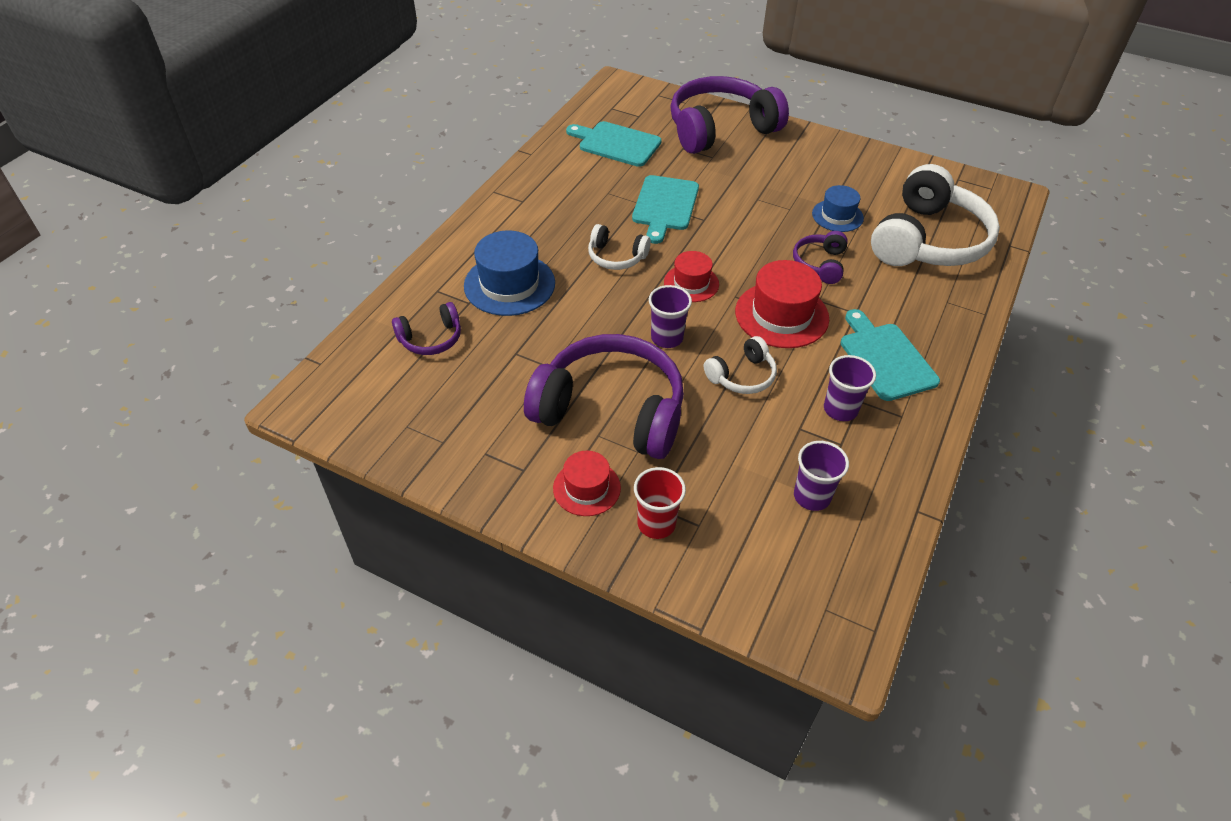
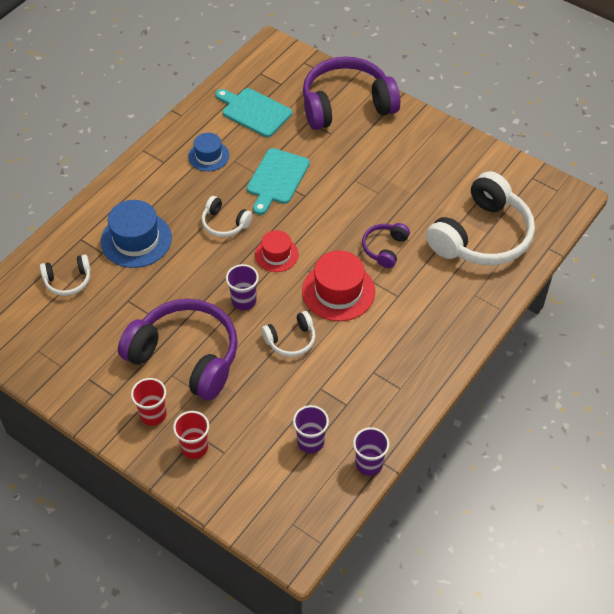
camera: 10 degrees right, 5 degrees up
(431, 338) = (68, 280): purple headphones -> white headphones
(586, 488) = (153, 414): red hat -> red cup
(837, 216) = (415, 204): blue hat -> blue hat (208, 156)
(840, 409) = (355, 377): purple cup -> purple cup (369, 464)
(885, 358) = (405, 339): turquoise cutting board -> none

